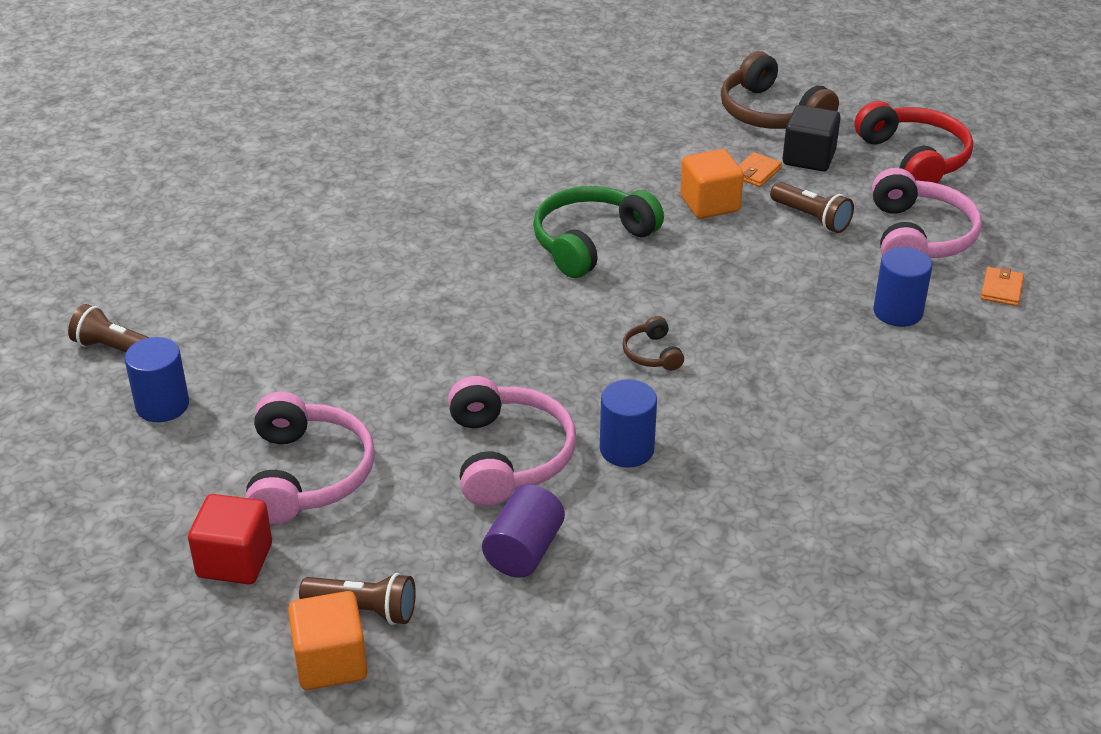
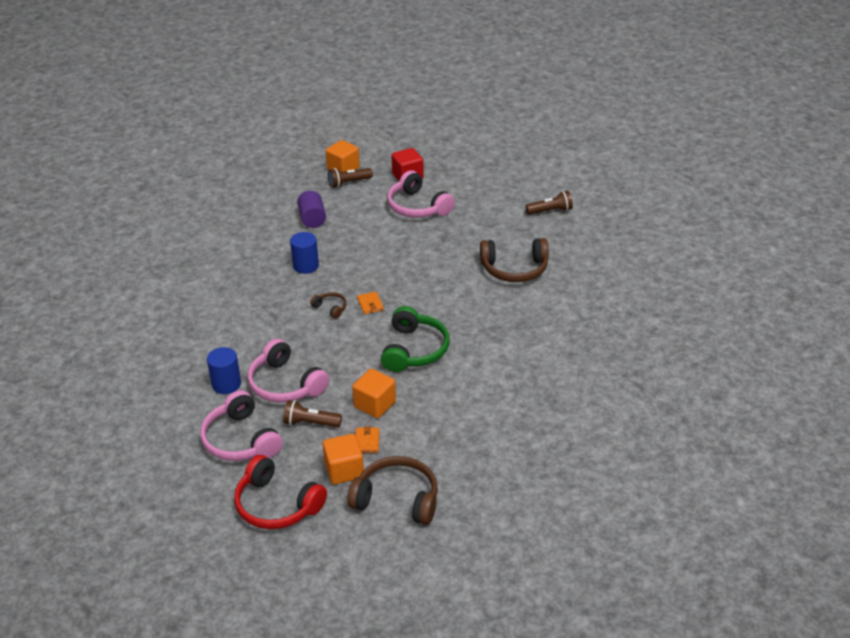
camera: 145 degrees right, 0 degrees up
(162, 405) = (502, 203): blue cylinder -> none
(314, 284) = (514, 269): none -> brown headphones
(508, 456) = (350, 244): pink headphones -> pink headphones (285, 384)
(809, 158) = (344, 470): black cube -> orange cube
(1001, 289) = (176, 425): orange wallet -> orange wallet (370, 304)

